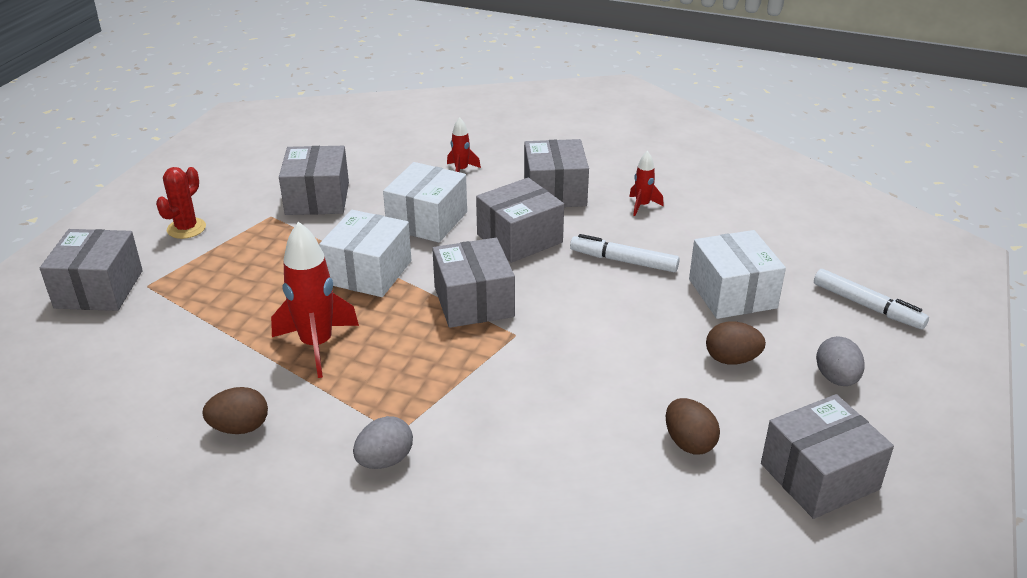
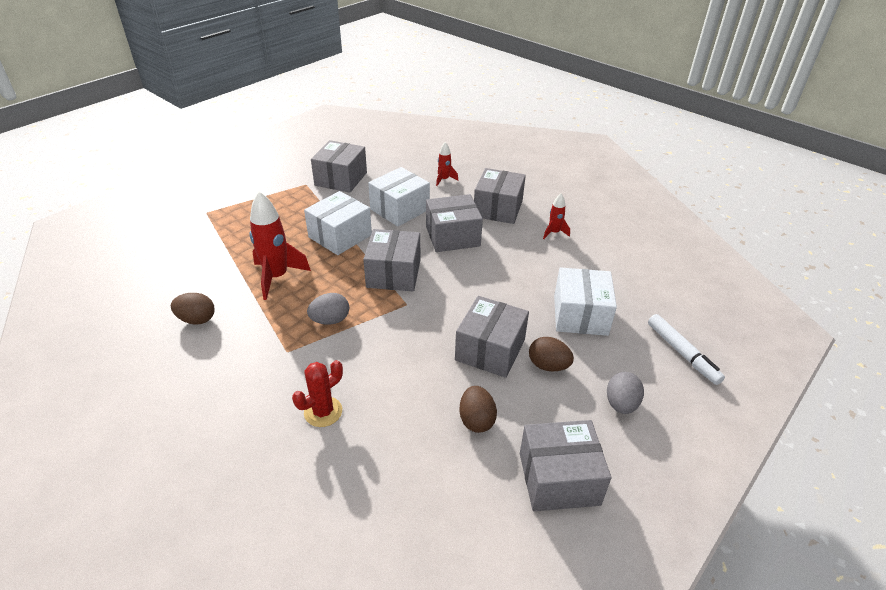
camera: 20 degrees right, 5 degrees up
(99, 289) = (179, 208): grey box -> grey box (490, 350)
(186, 228) = (252, 181): red cactus -> red cactus (323, 412)
(385, 460) = (266, 368): grey egg -> grey egg (330, 320)
(624, 261) = (515, 270): white marker -> none

